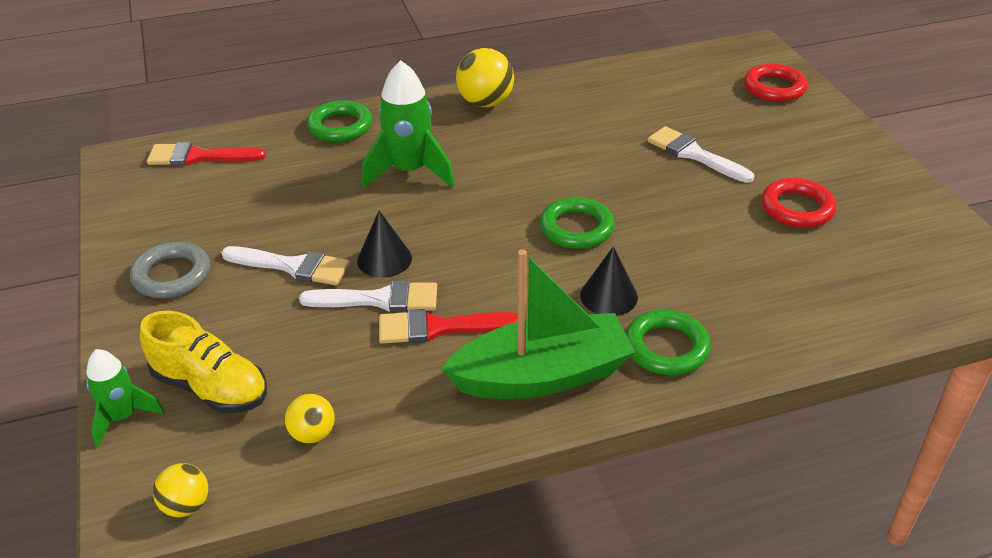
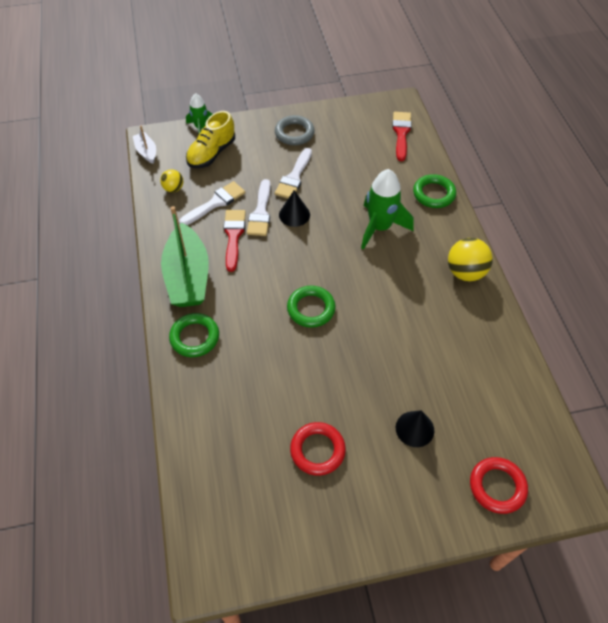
camera: 95 degrees right, 15 degrees up
(186, 505) = (146, 152): yellow ball -> white boat
(608, 296) = (243, 316): black cone -> black cone (414, 429)
(694, 154) = (392, 396): white brush -> white brush (215, 203)

